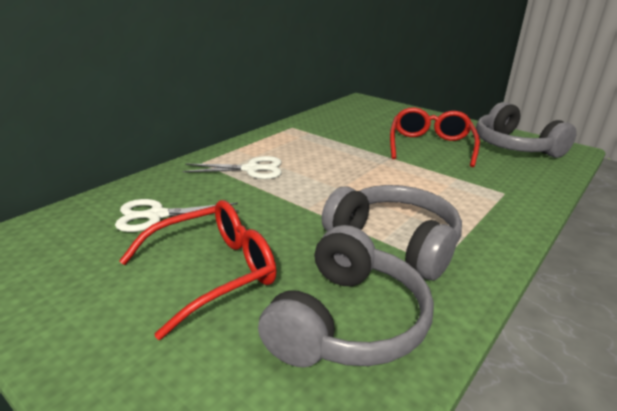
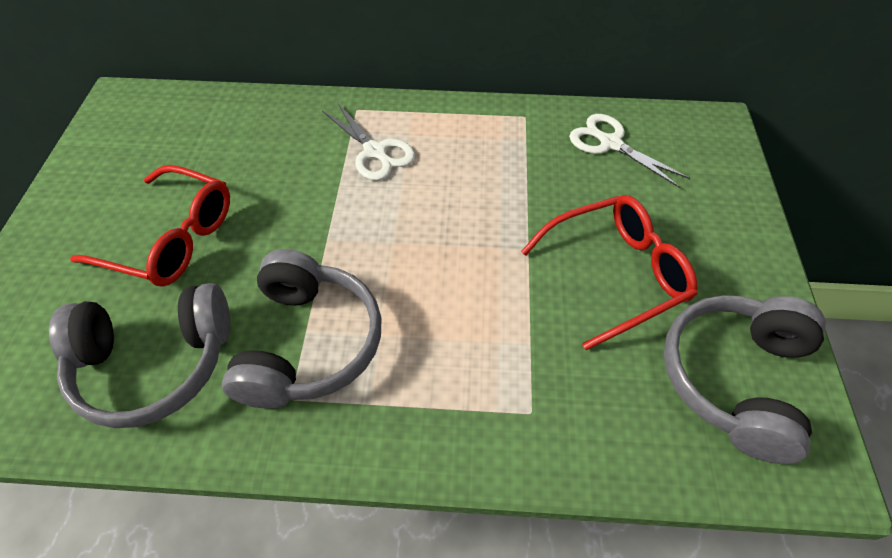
camera: 55 degrees right, 25 degrees up
(157, 215) = (232, 150): white scissors -> white scissors (610, 143)

